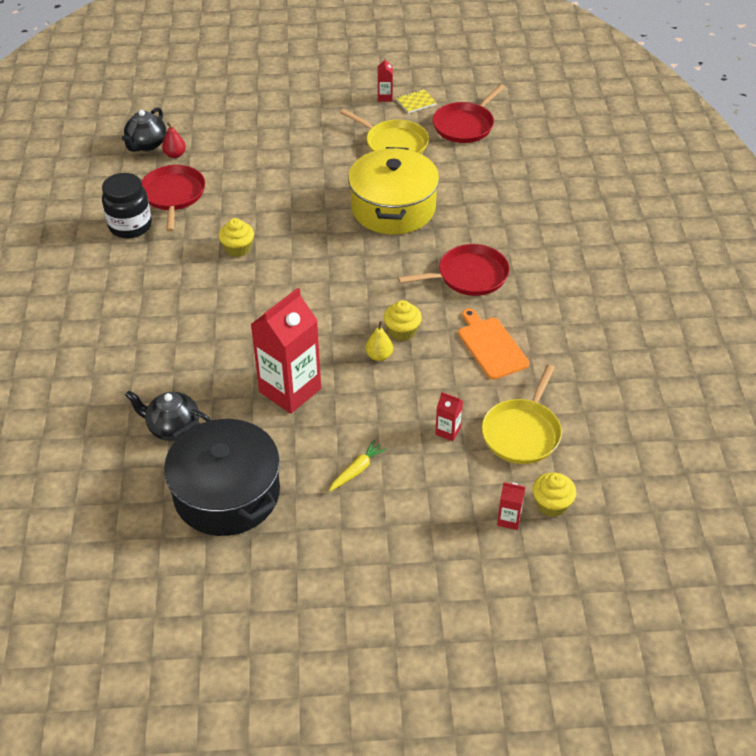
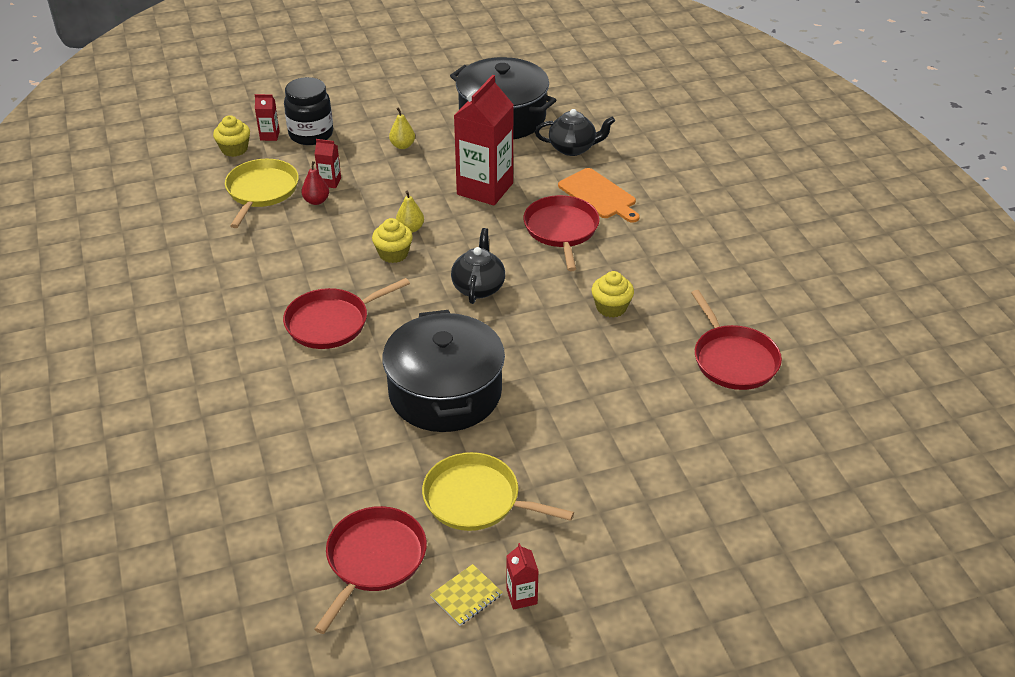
camera: 165 degrees right, 5 degrees down
(130, 226) = (753, 312): black jar -> black jar (311, 134)
(146, 145) = (827, 428): black teapot -> black teapot (478, 287)
(175, 155) = (776, 419): red pear -> red pear (316, 201)
(239, 328) = (561, 230): none -> red pan
(357, 470) = (402, 146): yellow carrot -> yellow pear
(393, 208) = (445, 392): yellow pot -> black pot
(491, 346) = (297, 255): orange cutting board -> orange cutting board (599, 195)

